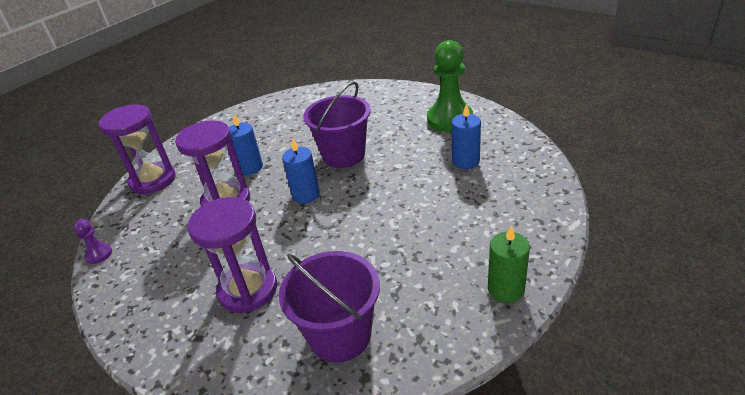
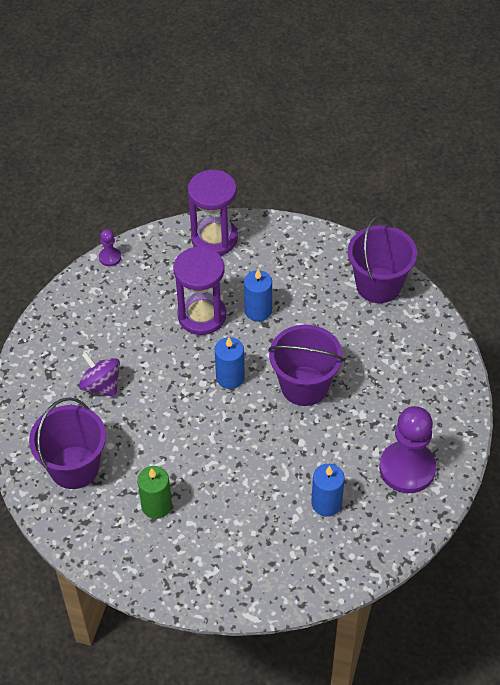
camera: 65 degrees right, 15 degrees up
(248, 290) = (101, 385): purple hourglass -> purple spinning top
(279, 107) = (378, 285): none -> purple bucket
(449, 119) = (407, 468): green pawn -> purple pawn
(506, 289) = (151, 572): green candle -> green candle (156, 505)

